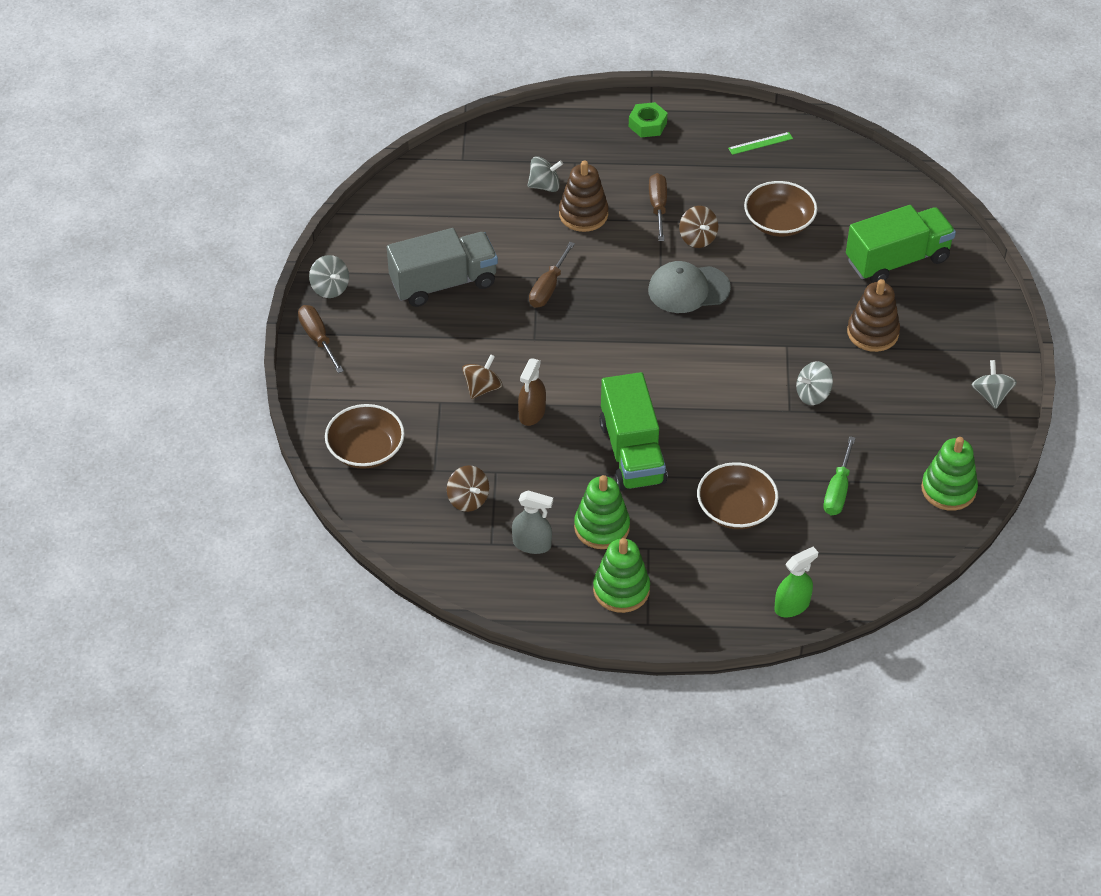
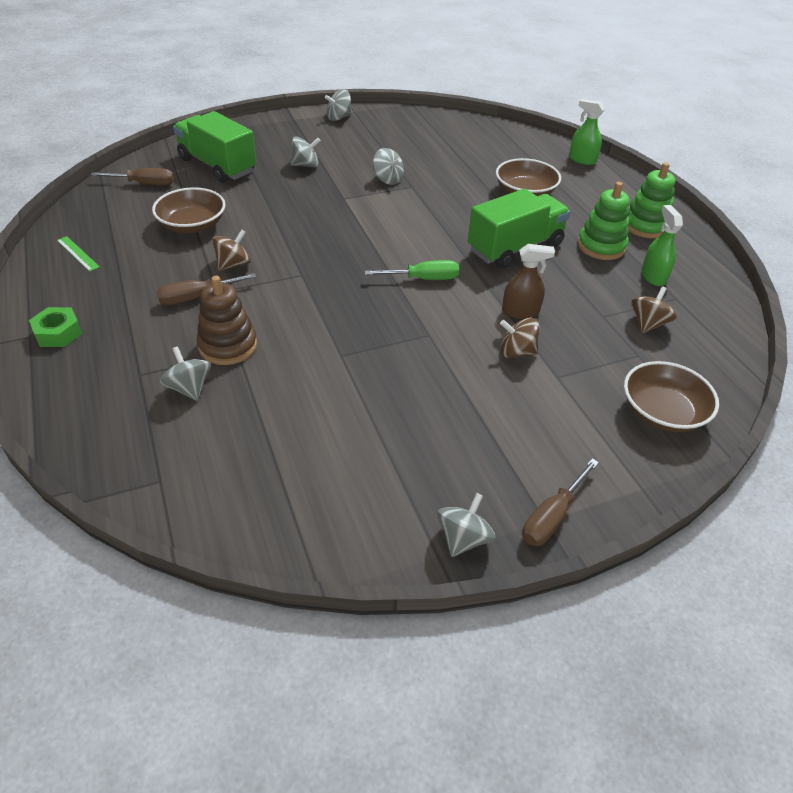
camera: 115 degrees left, 5 degrees down
(443, 283) = (391, 427): grey truck -> none
(532, 544) = (653, 276): grey spray bottle -> green spray bottle
(548, 288) = (353, 343): brown screwdriver -> brown screwdriver (145, 184)
(688, 289) = (305, 257): grey cap -> none
(837, 491) = (471, 158): green screwdriver -> green screwdriver (424, 279)
(872, 333) = (305, 165): brown stacking toy -> grey spinning top
(948, 489) = (434, 122): green stacking toy -> none

